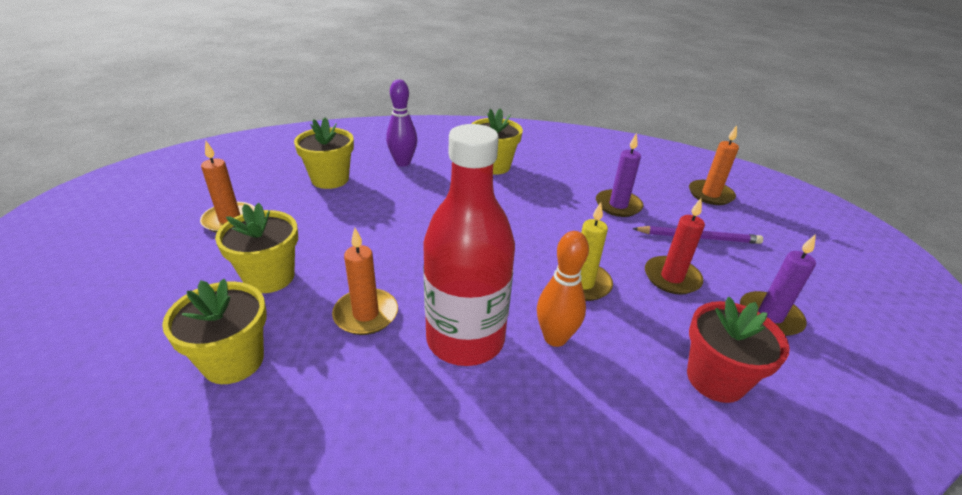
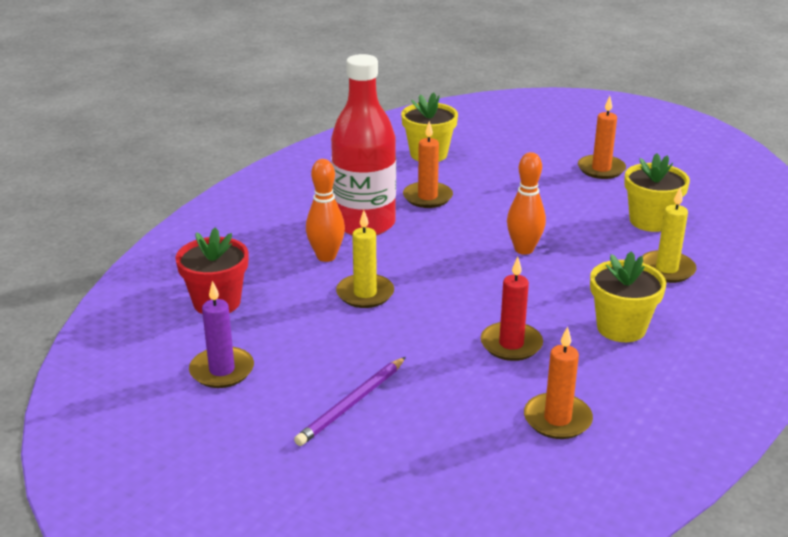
camera: 125 degrees right, 5 degrees down
(269, 277) = (504, 173): yellow flower pot -> none
(403, 163) = (666, 269): purple bowling pin -> yellow candle
(427, 224) = (524, 249): none -> orange bowling pin
(618, 205) = (460, 380): purple candle -> none
(672, 278) = (320, 345): red candle -> red candle (511, 344)
(710, 194) = (417, 481): orange candle -> orange candle (557, 419)

